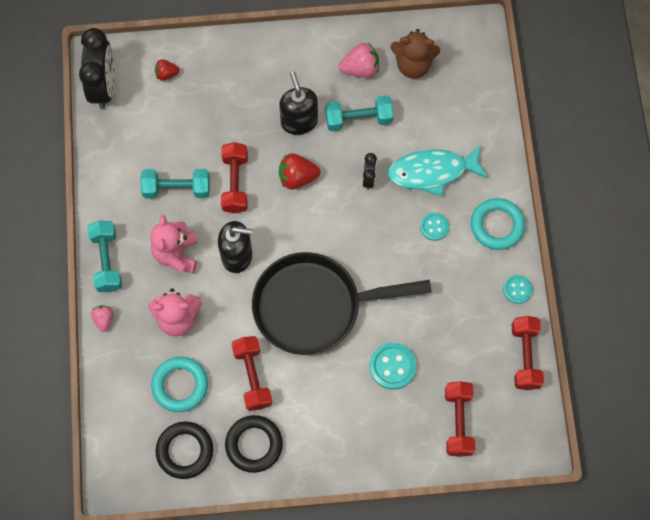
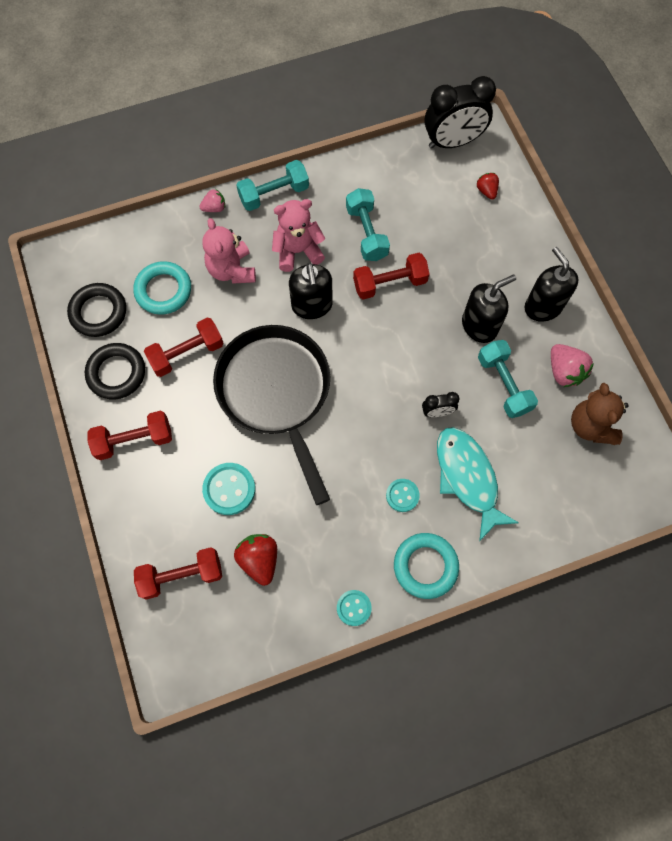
camera: 75 degrees right, 0 degrees up
(296, 65) = (543, 306): none -> black soap dispenser
(297, 177) = (415, 340): red strawberry -> red strawberry (259, 560)
(525, 356) = (275, 635): red dumbbell -> red dumbbell (134, 440)

